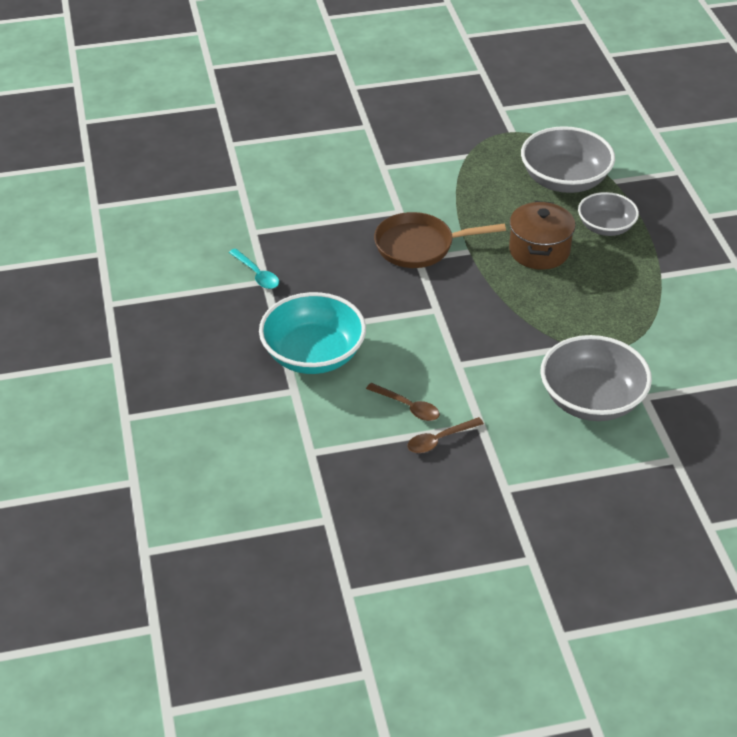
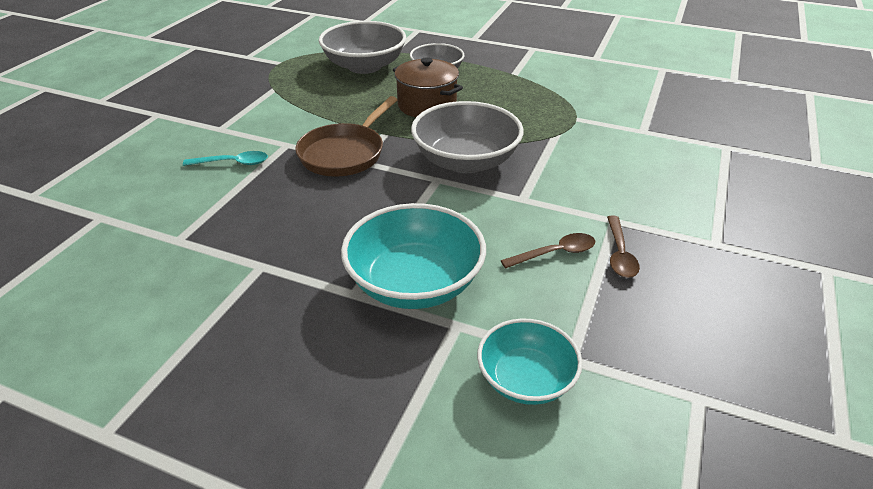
camera: 55 degrees left, 5 degrees down
(257, 274) = (243, 267): turquoise spoon -> turquoise spoon (233, 163)
(276, 439) = (526, 379): none -> turquoise bowl
(591, 400) = (628, 153): grey bowl -> grey bowl (466, 161)

